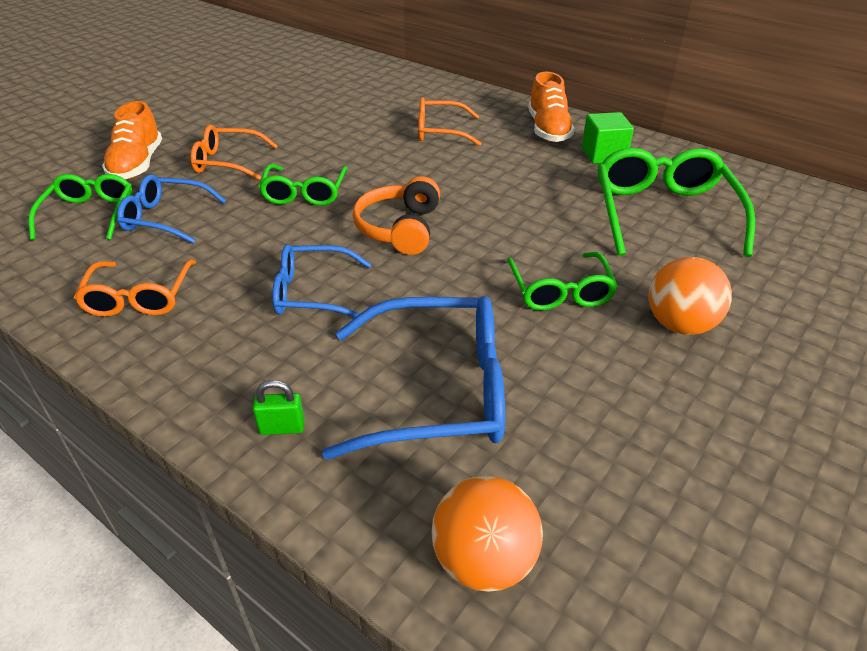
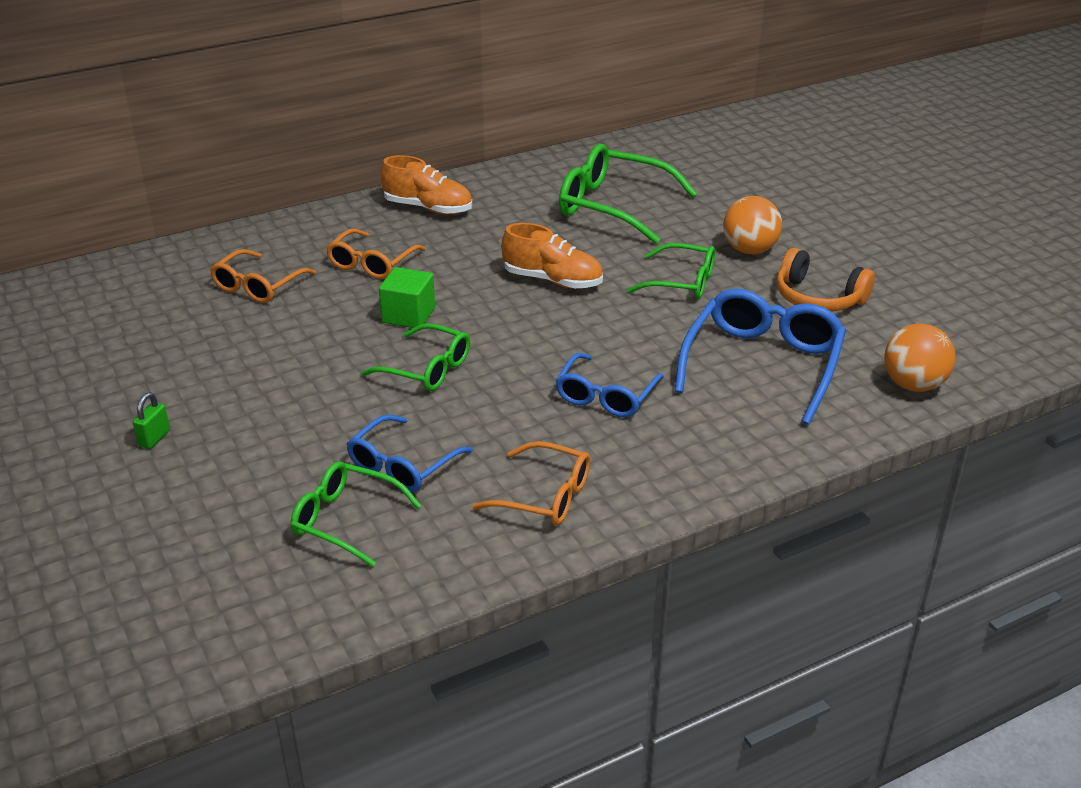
camera: 65 degrees left, 5 degrees down
(137, 165) = (249, 475): orange shoe -> orange shoe (552, 280)
(228, 162) = (309, 407): orange glasses -> orange glasses (258, 286)
(282, 428) = (765, 440): green padlock -> green padlock (154, 438)
(400, 228) = (538, 330): orange headphones -> orange headphones (818, 298)
(603, 154) = (500, 198): green cube -> green cube (408, 315)

